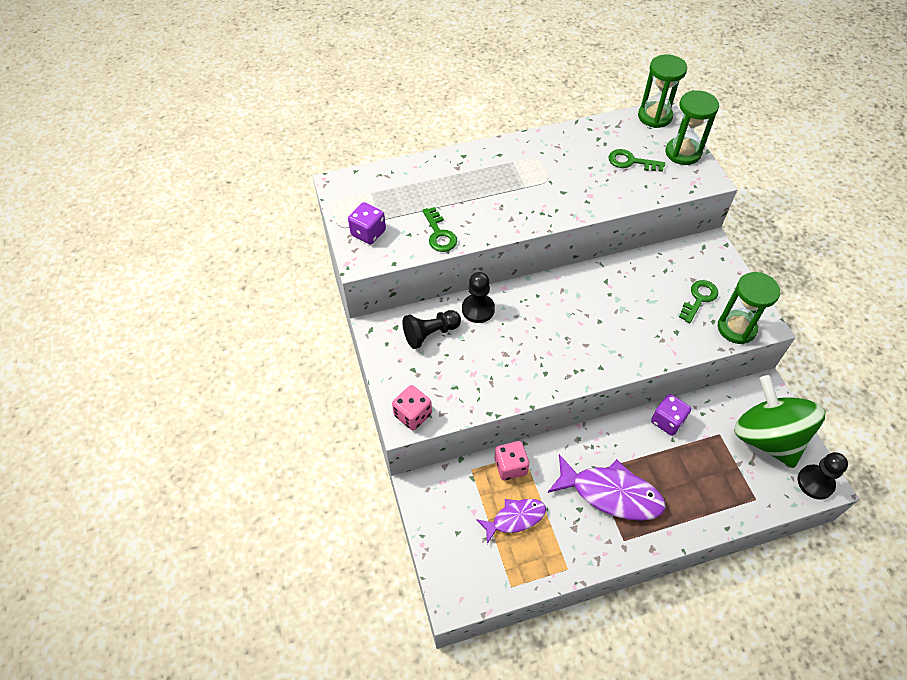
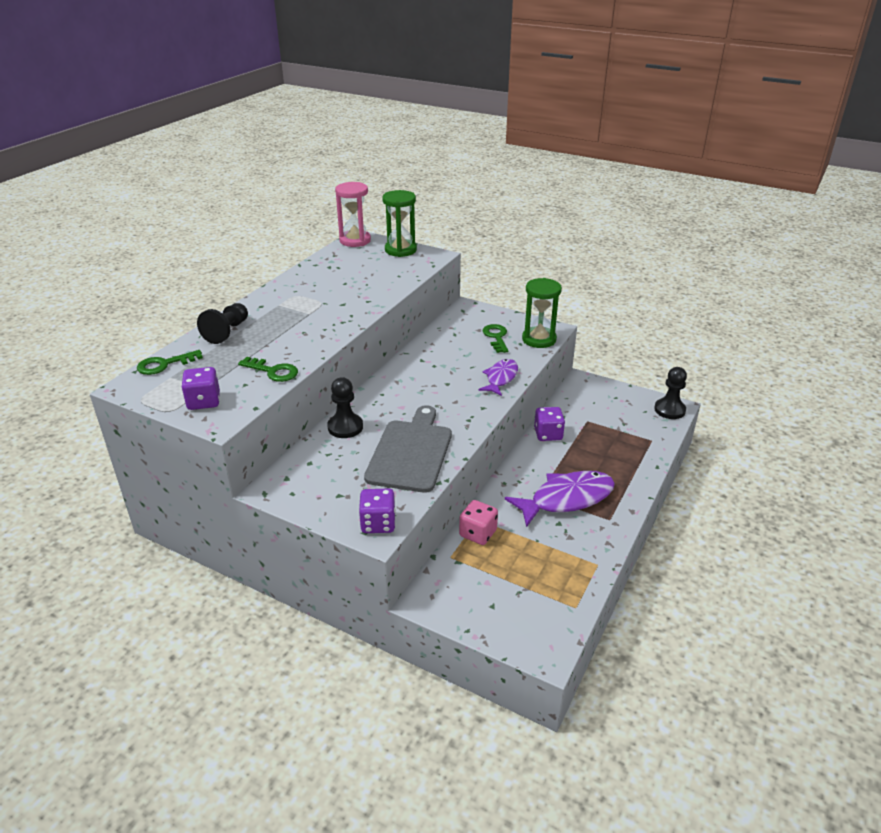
camera: 45 degrees left, 20 degrees down
(413, 415) = (378, 523): pink dice -> purple dice
(430, 334) = (324, 464): black pawn -> black pawn (227, 332)
(498, 369) = (410, 452): none -> grey cutting board
(515, 518) = (523, 562): purple fish -> purple fish (500, 378)
(631, 162) = (371, 268): green key -> green key (165, 364)
(654, 116) = (355, 240): green hourglass -> pink hourglass
(767, 437) = (615, 405): green spinning top -> none

